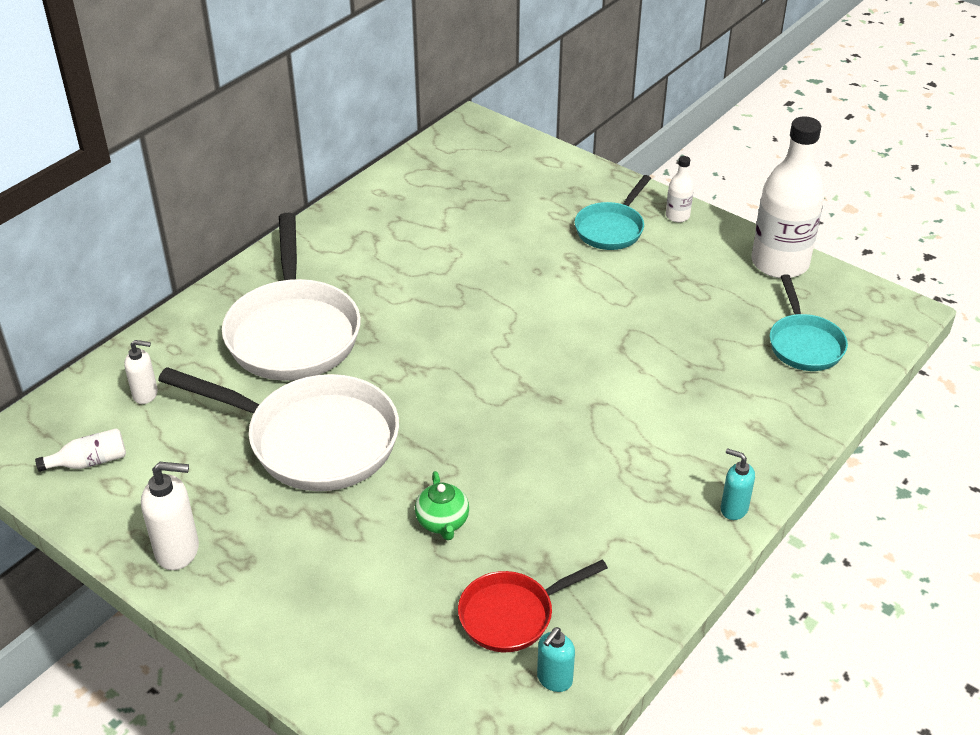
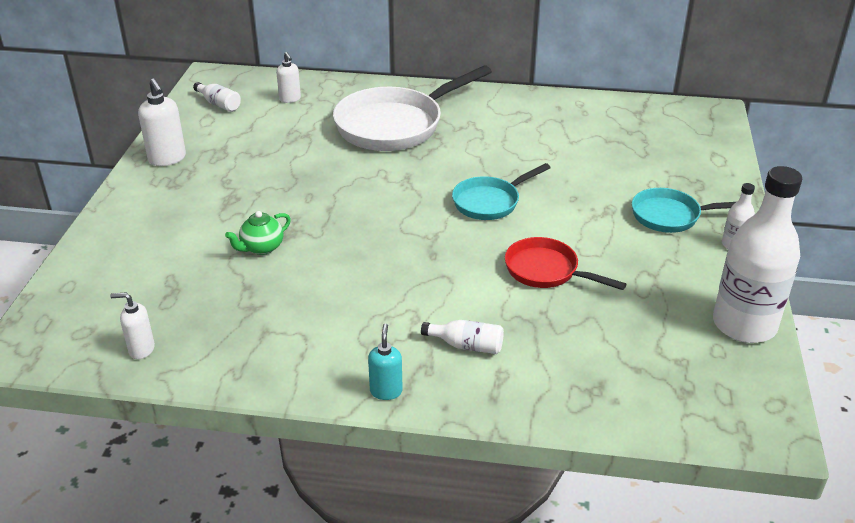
camera: 60 degrees right, 5 degrees down
(313, 440) = (300, 169): white pan -> none
(513, 615) = (193, 309): red pan -> red pan (546, 271)
(554, 679) = (141, 349): turquoise soap dispenser -> white soap dispenser
(704, 431) = (466, 345): none -> white bottle
(804, 344) = (644, 374): turquoise pan -> turquoise pan (490, 202)

